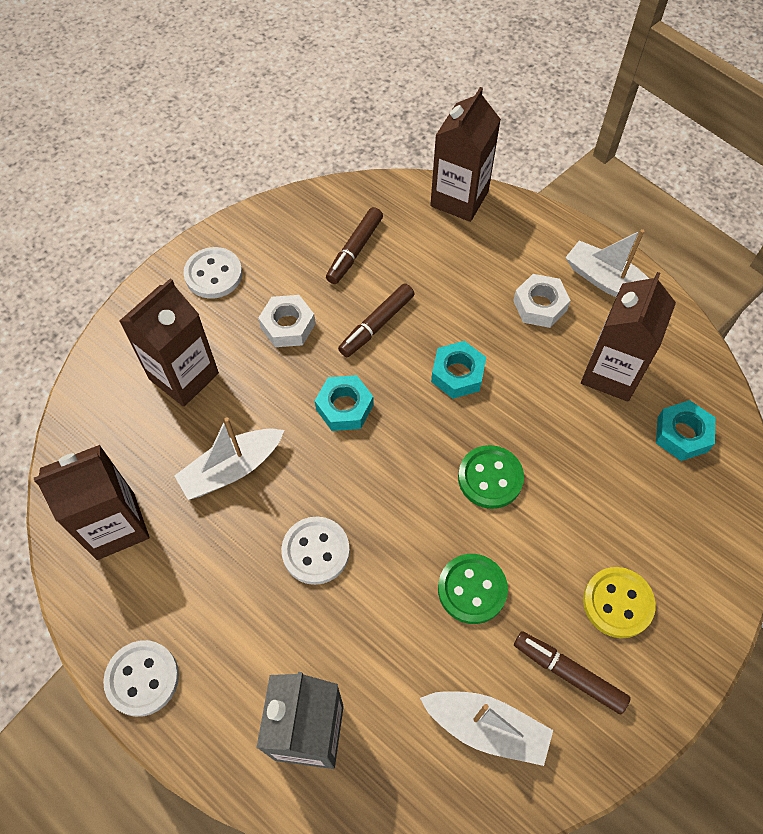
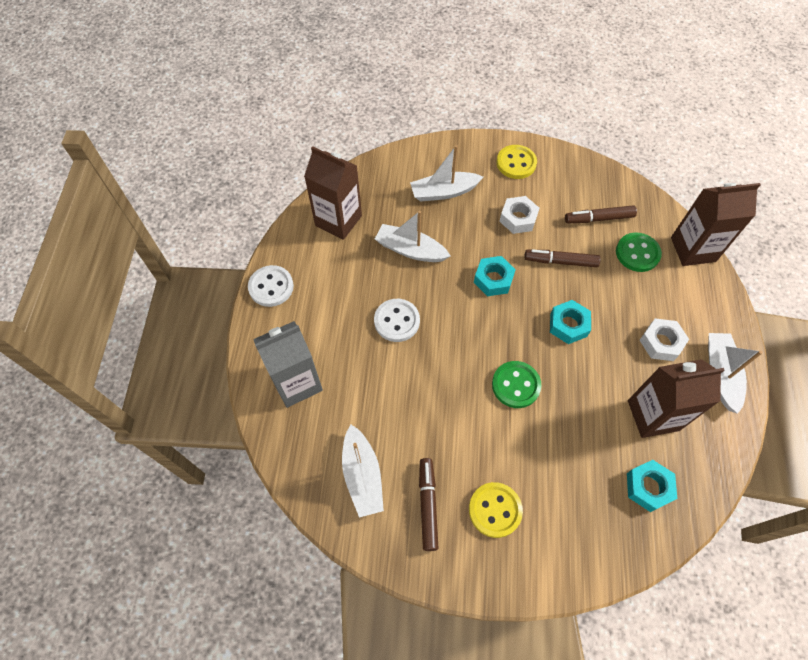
camera: 55 degrees right, 0 degrees up
(184, 376) = (444, 192): brown carton -> white boat
(213, 274) = (516, 163): white button -> yellow button
(472, 589) = (438, 417): green button -> green button (637, 253)

